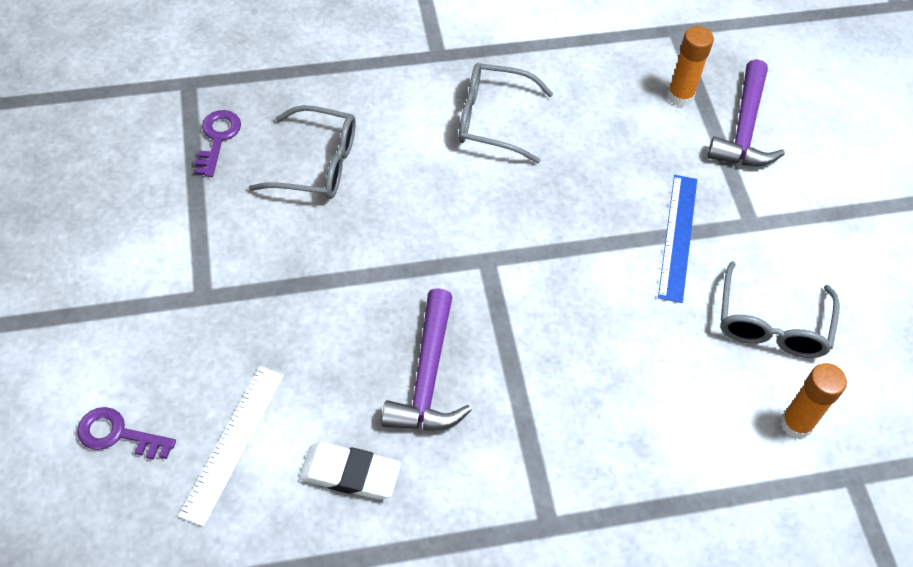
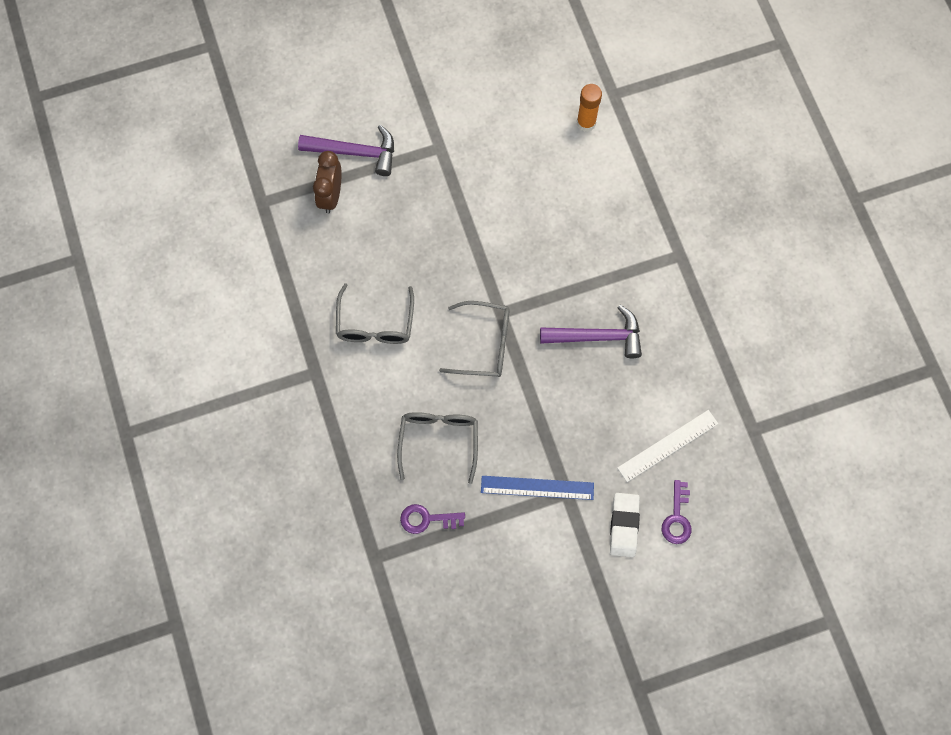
camera: 95 degrees left, 15 degrees up
(233, 443) = (667, 445): white ruler -> white ruler turned 45 degrees counterclockwise
(350, 473) = (672, 371): white eraser -> white eraser (624, 525)
(678, 237) = (459, 193): blue ruler -> blue ruler (537, 487)
(680, 96) = (331, 196): orange glue stick -> brown clock
(771, 324) = (518, 136): grey glasses -> grey glasses (484, 344)

